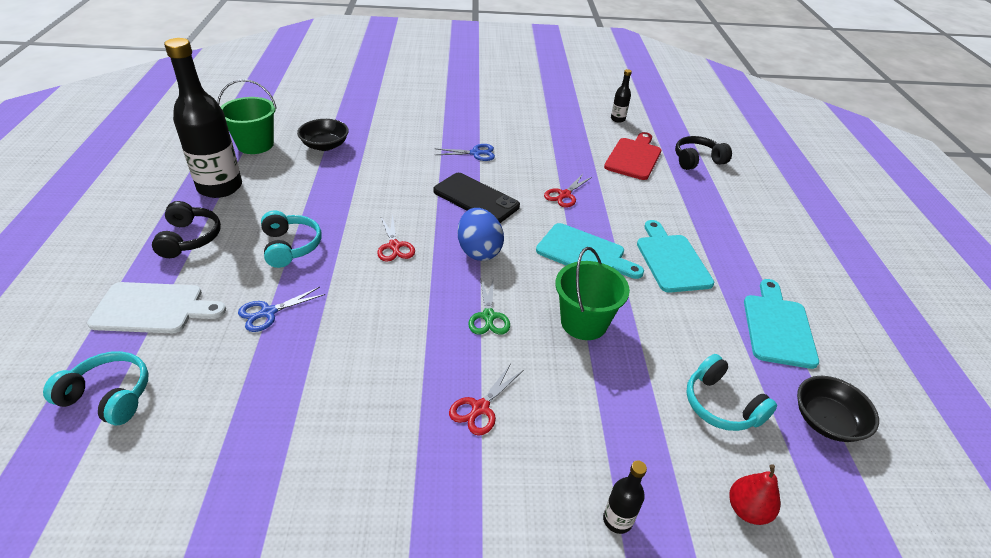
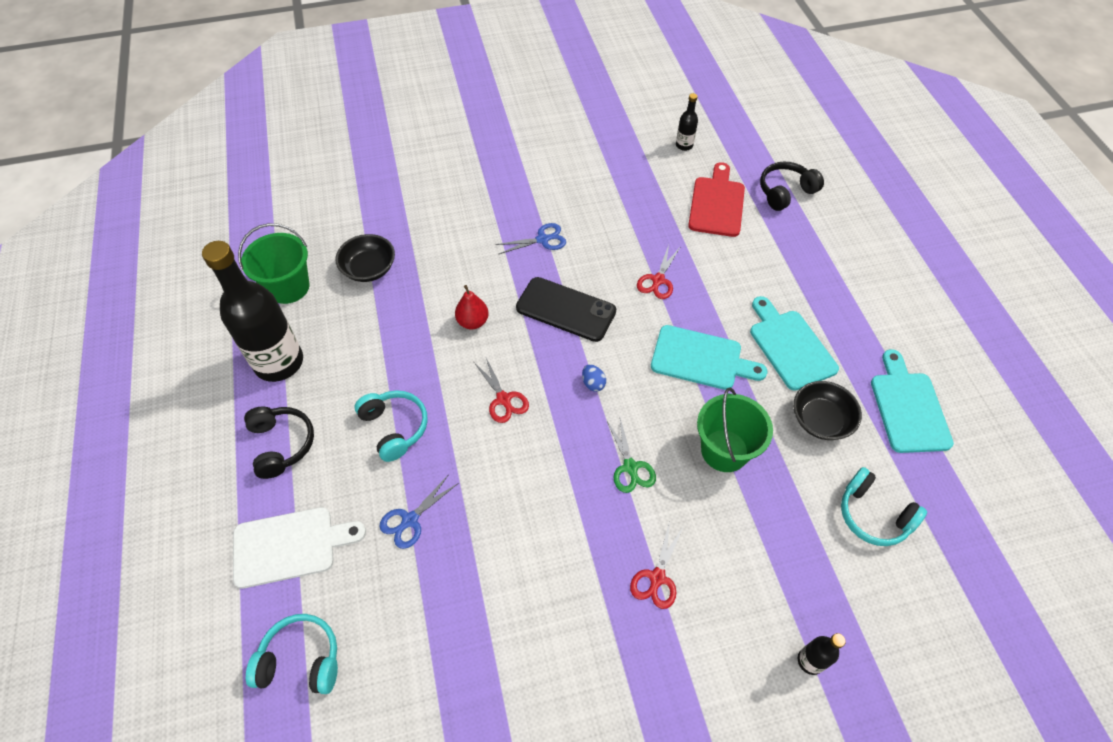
camera: 10 degrees left, 15 degrees up
(479, 251) = (593, 383): blue egg -> blue egg, size x0.46
(747, 509) = (916, 620): red pear -> red pear (473, 322)
(826, 421) = (968, 507): black bowl -> black bowl (820, 420)

